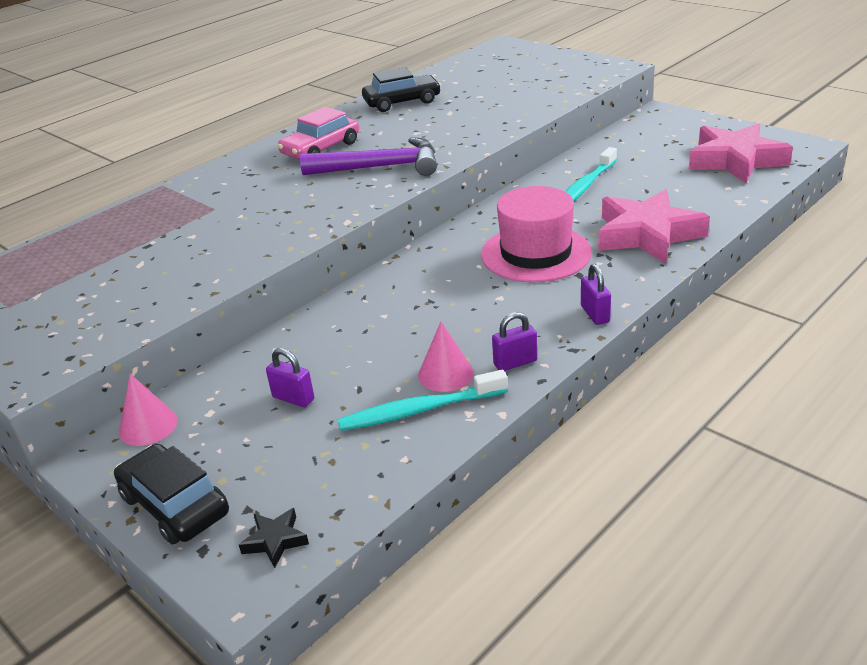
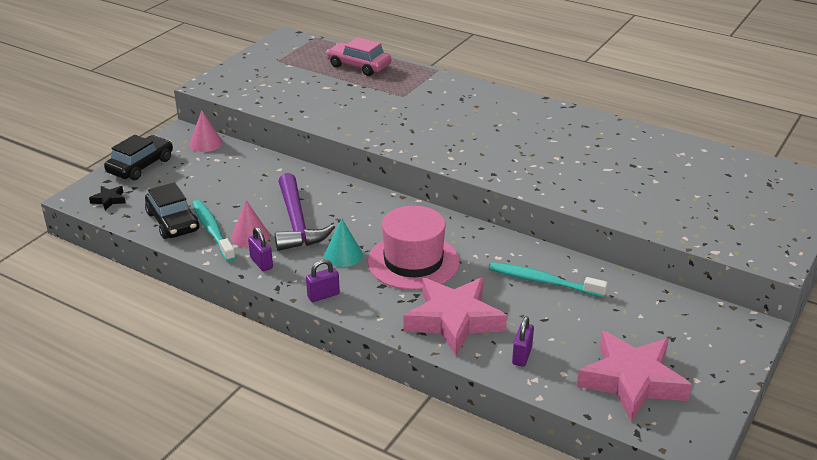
camera: 75 degrees right, 0 degrees up
(293, 398) = (227, 184): purple padlock -> purple padlock (522, 355)
(321, 149) = (512, 119): pink car -> pink car (359, 66)
(380, 167) = (482, 150): purple hammer -> purple hammer (297, 223)
(402, 102) = (625, 142): black car -> black car (173, 222)
(511, 299) = (343, 255): none -> turquoise cone

